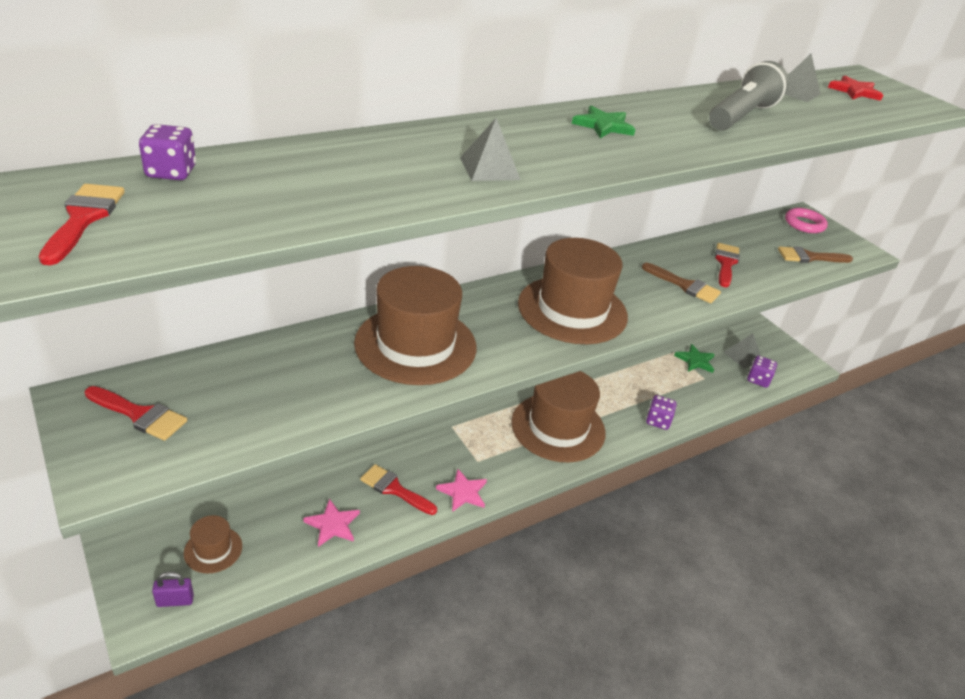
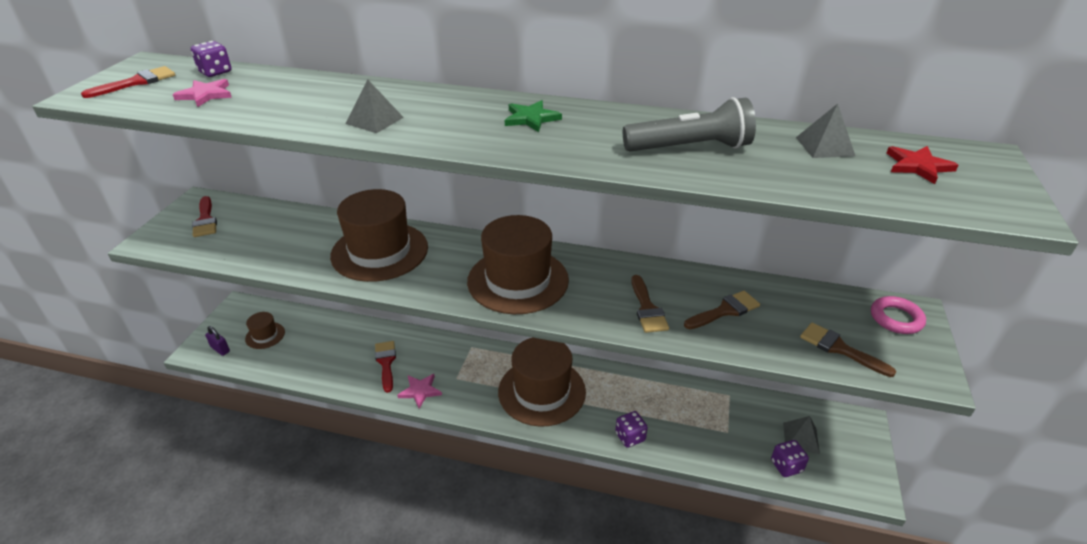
camera: 50 degrees right, 0 degrees up
(333, 524) = (330, 360): pink star -> pink star (205, 95)
(695, 360) = (740, 413): green star -> none
(726, 263) = (725, 310): red brush -> brown brush

